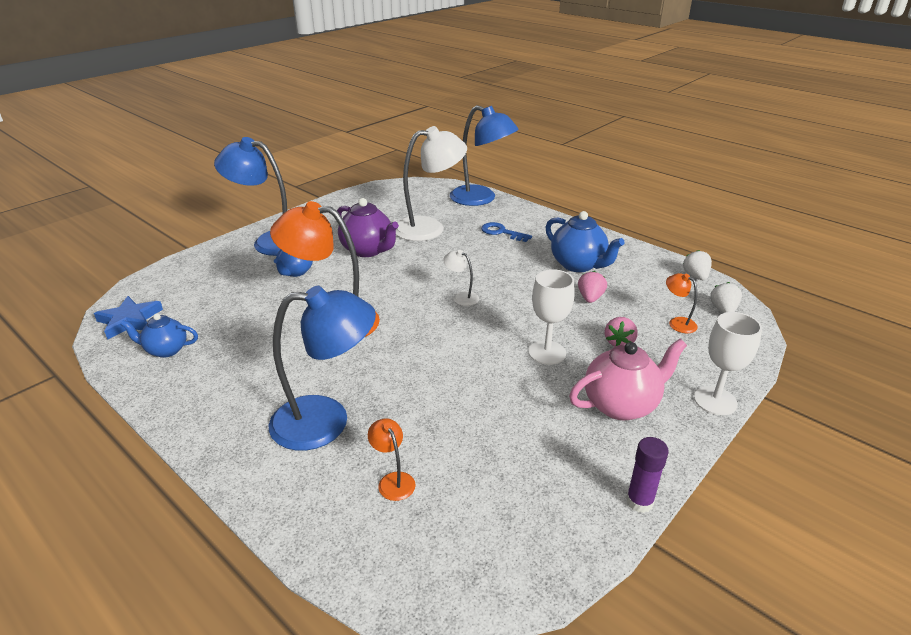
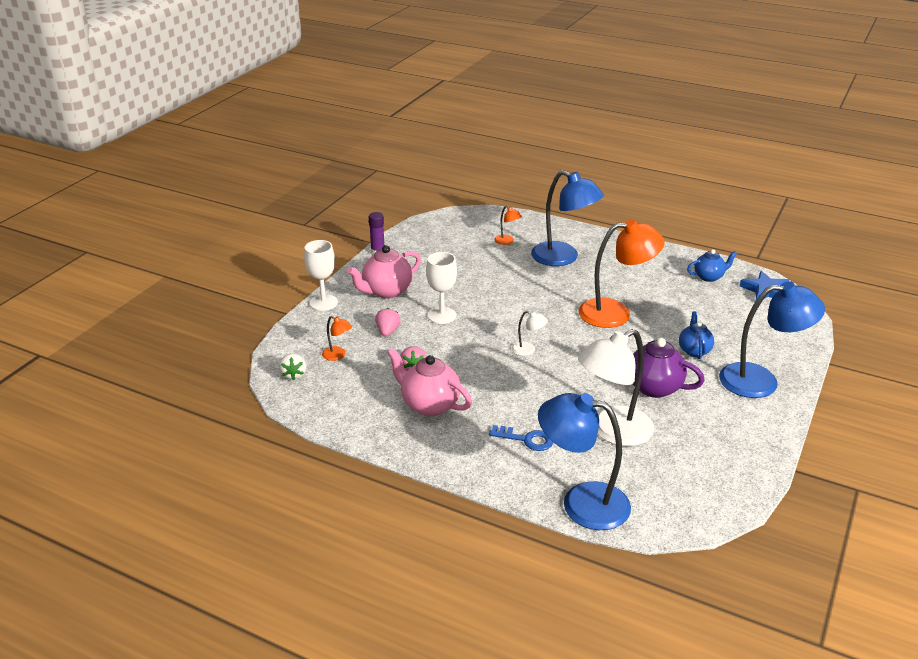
camera: 165 degrees right, 0 degrees up
(326, 421) = (563, 258): blue lamp -> blue lamp turned 120 degrees counterclockwise
(578, 265) = (429, 405): blue teapot -> pink teapot
(695, 276) = (309, 410): white strawberry -> none

